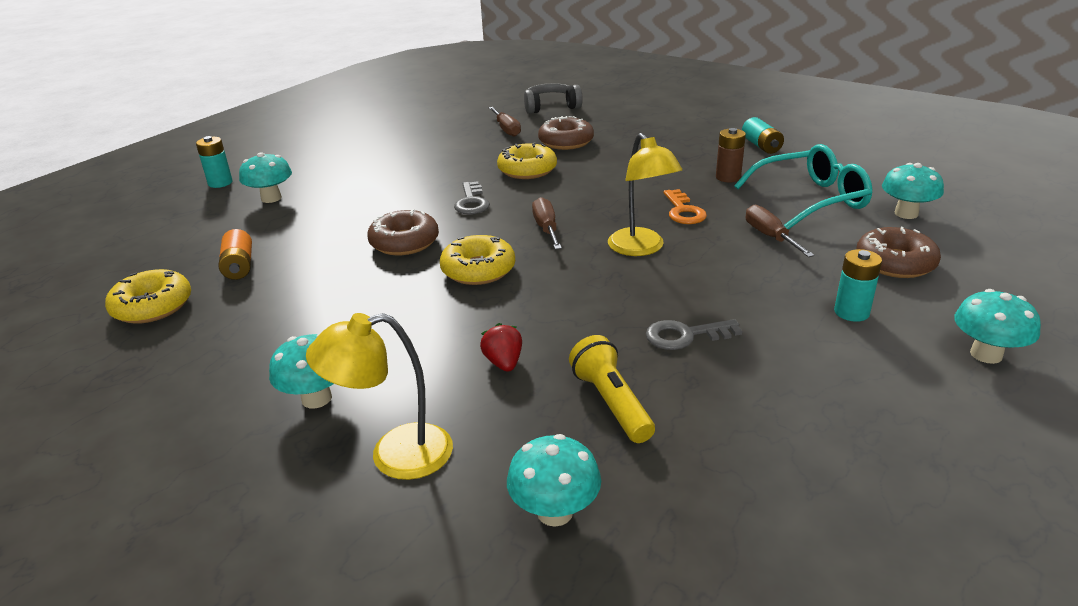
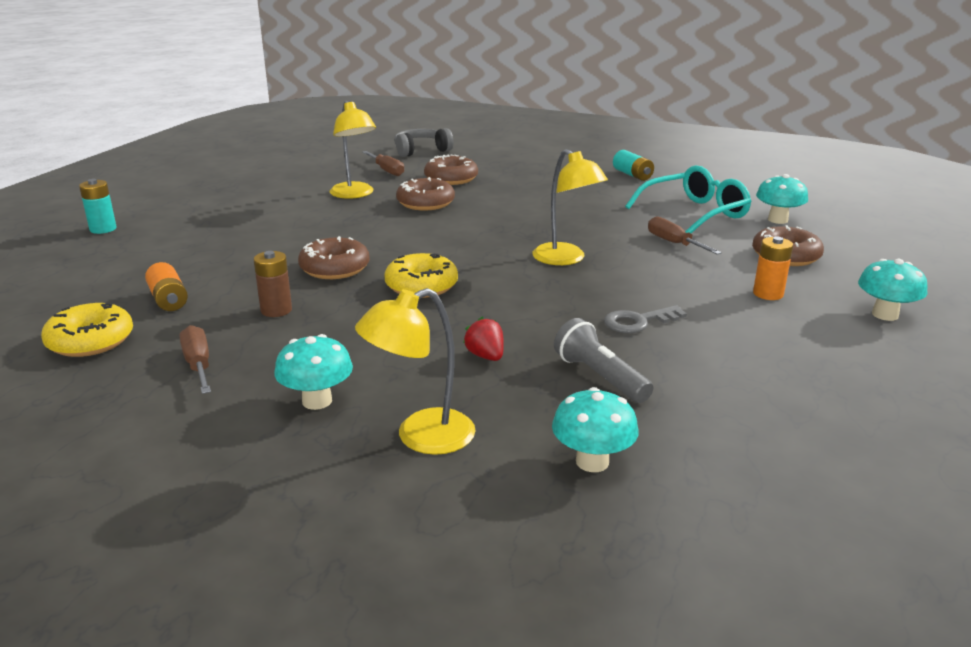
camera: 15 degrees left, 5 degrees down
(271, 198) = (169, 239): turquoise mushroom -> none
(463, 156) = (354, 194): none -> yellow lamp
(472, 202) = (385, 232): grey key -> none
(527, 170) = (425, 203): yellow donut -> brown donut
(546, 229) = (469, 249): brown screwdriver -> brown screwdriver (198, 365)
(612, 403) = (600, 377): yellow flashlight -> grey flashlight
(683, 211) = (589, 228): orange key -> none
(728, 177) = (615, 200): brown battery -> brown battery (276, 310)
(851, 312) = (768, 294): turquoise battery -> orange battery

